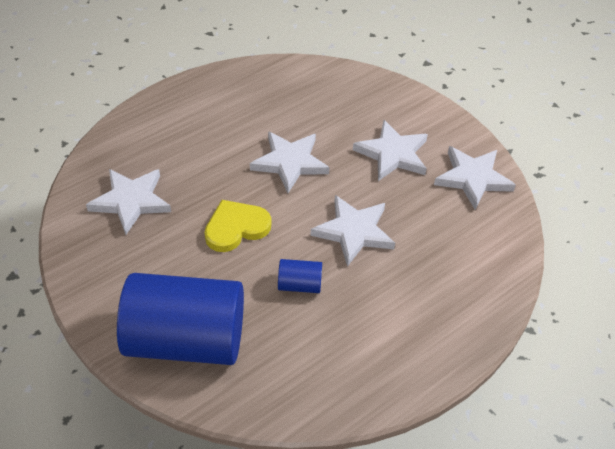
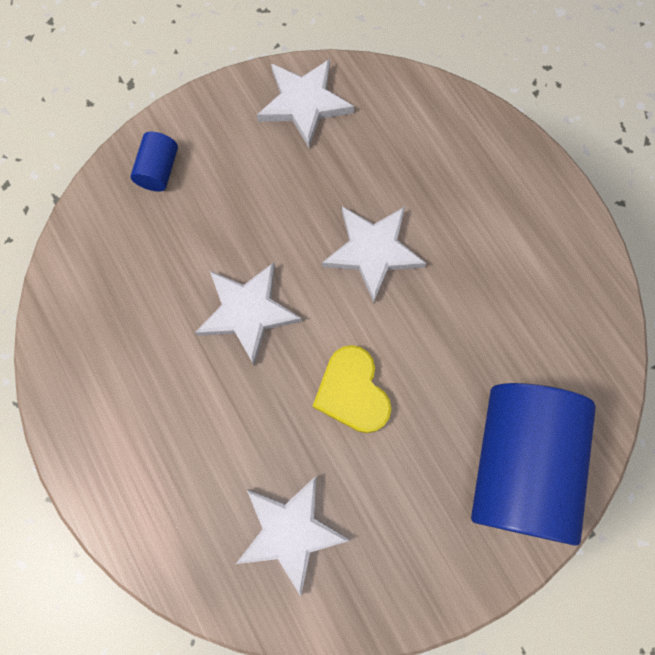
camera: 80 degrees left, 25 degrees up
(299, 285) = (447, 325): blue cylinder -> blue cylinder (159, 170)
(393, 154) = (251, 184): white star -> none

